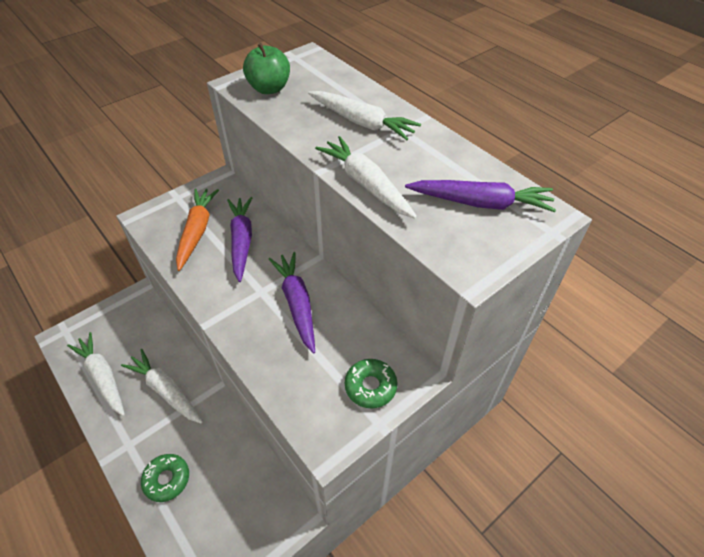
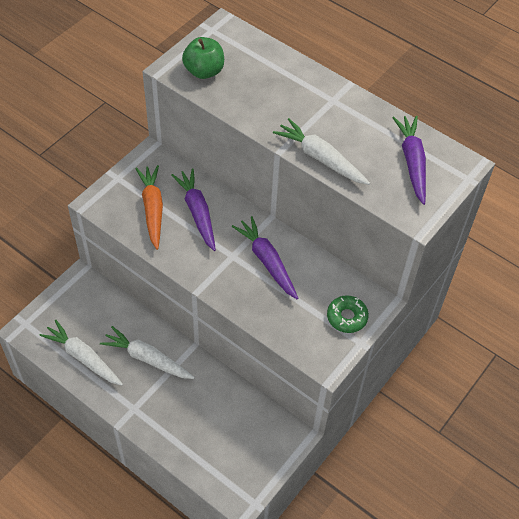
camera: 15 degrees left, 5 degrees up
(167, 479) = (179, 428): green donut -> none
(362, 122) = (298, 98): white carrot -> none
(480, 203) = (412, 162): purple carrot -> purple carrot turned 90 degrees counterclockwise

